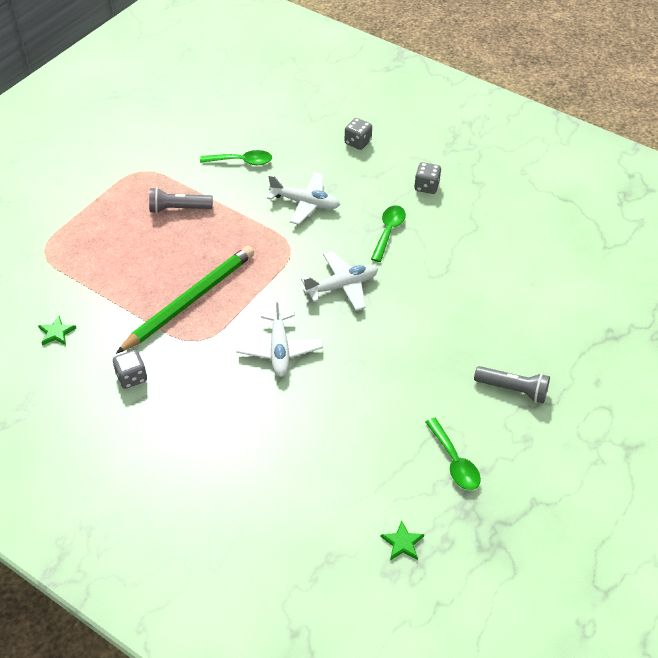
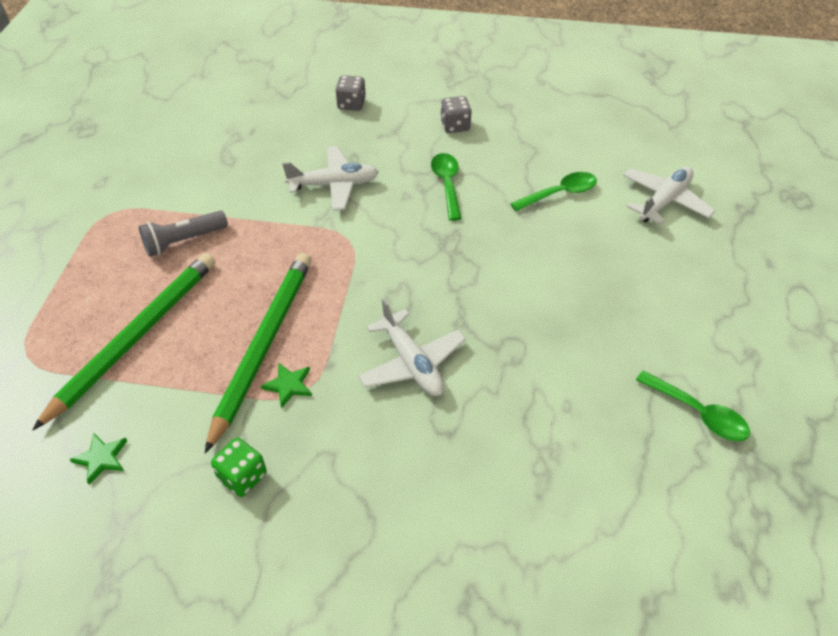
camera: 25 degrees left, 0 degrees up
(114, 264) = (135, 337): none -> green pencil
(131, 377) = (242, 476): grey dice -> green dice
(242, 161) = (231, 164): green spoon -> green spoon (560, 193)
(342, 286) = (436, 261): white plane -> white plane (664, 201)
(402, 543) = (716, 543): green star -> green star (288, 385)
(512, 389) = (696, 305): grey flashlight -> none

